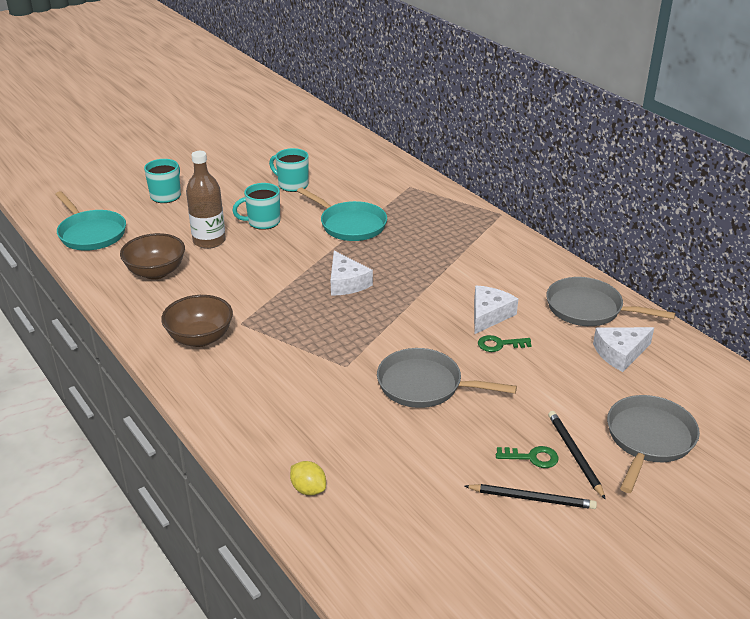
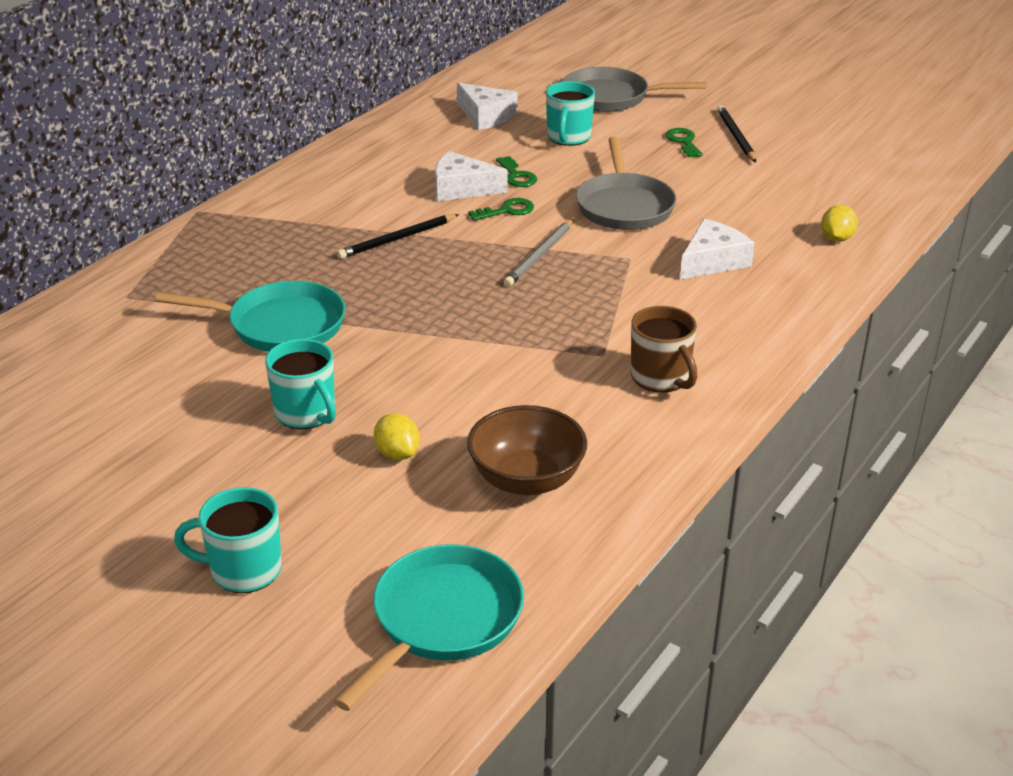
camera: 110 degrees left, 0 degrees up
(200, 338) = (661, 378): brown bowl -> brown mug
(209, 241) = (397, 454): brown bottle -> yellow lemon
(292, 185) = (150, 418): turquoise mug -> turquoise mug (568, 137)
(346, 283) = (449, 294): white cheese -> white cheese (712, 261)
(350, 225) = (280, 325): turquoise pan -> turquoise pan turned 75 degrees clockwise
(373, 327) = (540, 255): none -> grey pencil
(444, 328) = (507, 211): none -> green key
(575, 455) = (662, 124): black pencil -> black pencil (398, 239)
(588, 309) = (411, 136): grey pan -> none

